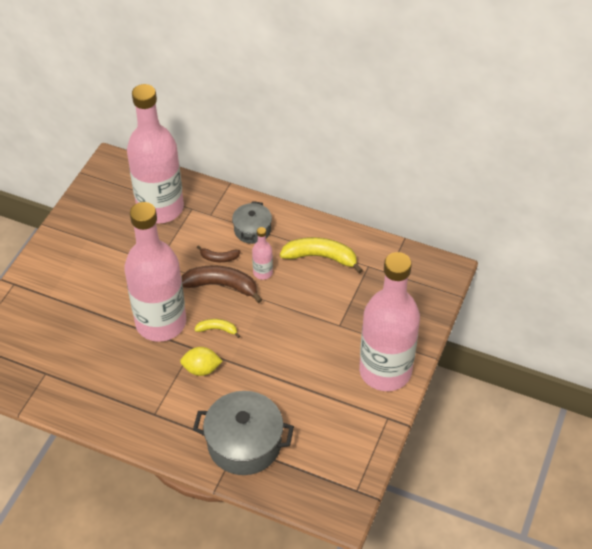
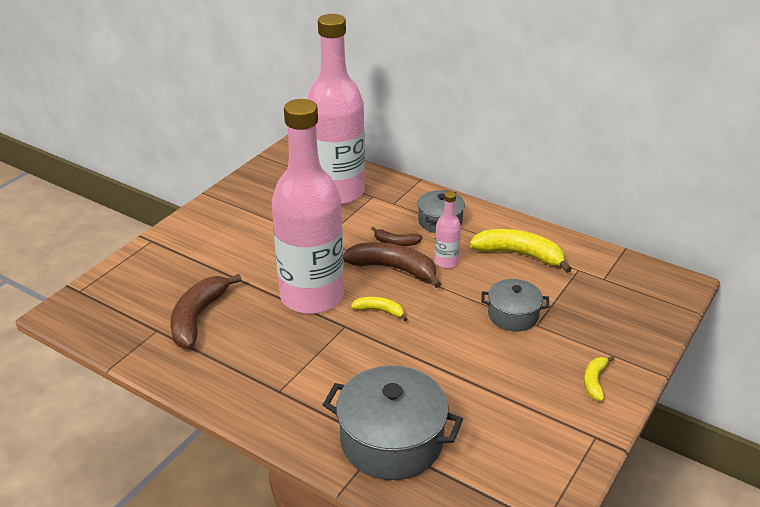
camera: 10 degrees right, 15 degrees down
(75, 356) = (198, 318): none -> brown banana
(201, 369) = (351, 349): yellow lemon -> none
(321, 319) = (513, 315): none -> grey pot
(385, 371) = (594, 381): pink bottle -> yellow banana

